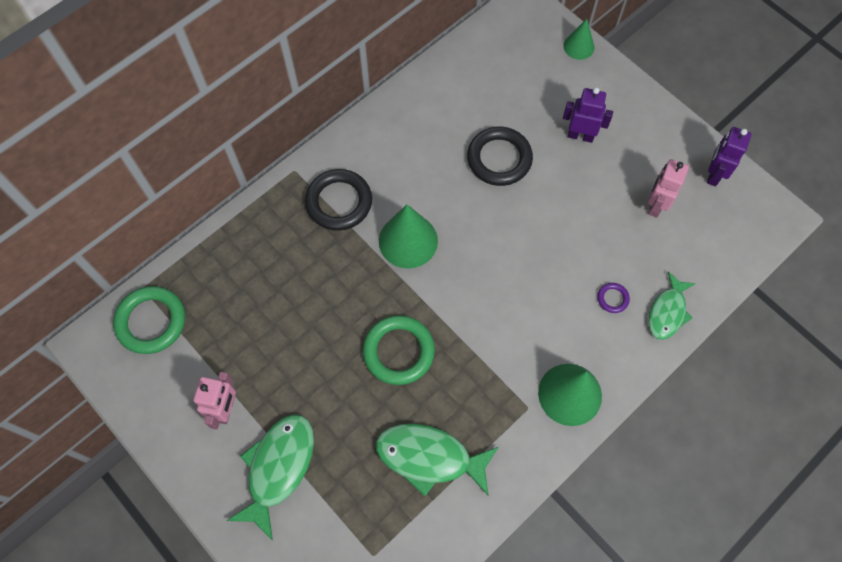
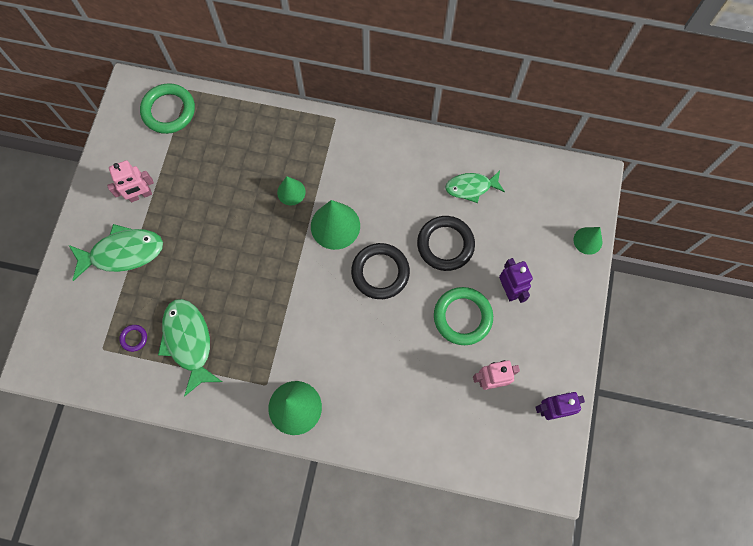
camera: 55 degrees right, 5 degrees up
(339, 202) = (332, 162): black ring -> black ring (380, 272)
(341, 258) = (291, 192): none -> green cone
(398, 351) = (249, 273): green ring -> green ring (462, 317)
(612, 298) = (389, 394): purple ring -> purple ring (134, 338)
(667, 312) = (407, 440): green fish -> green fish (471, 187)

